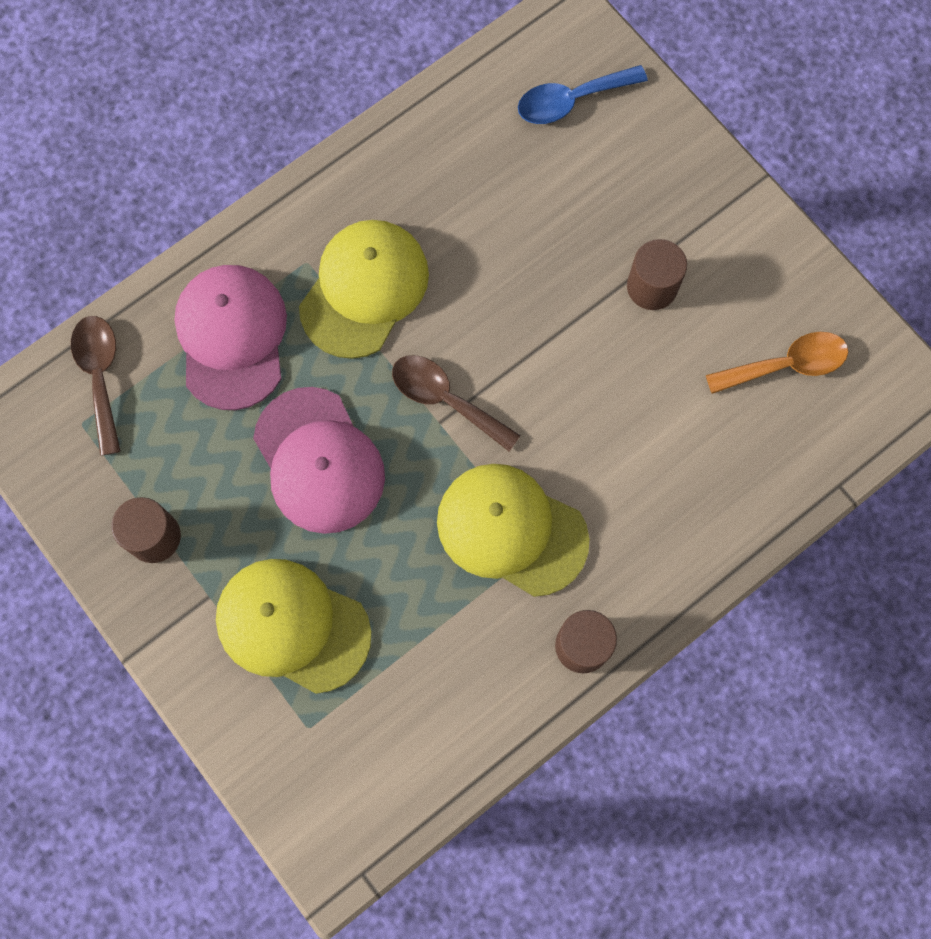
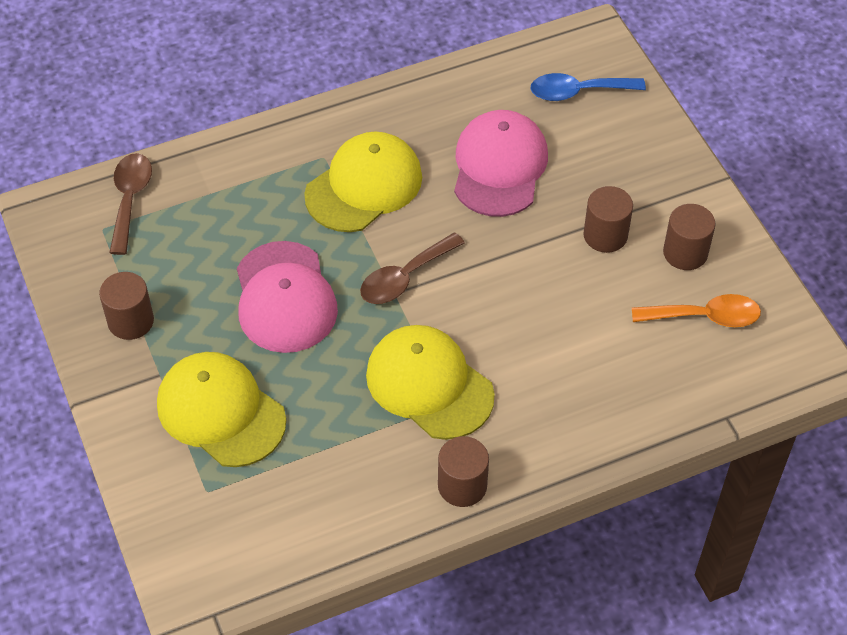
camera: 15 degrees right, 20 degrees down
(232, 337) = (245, 195): pink cap -> pink cap (499, 167)
(445, 399) = (405, 277): brown spoon -> brown spoon turned 90 degrees counterclockwise
(744, 287) = (685, 253): none -> brown cylinder

